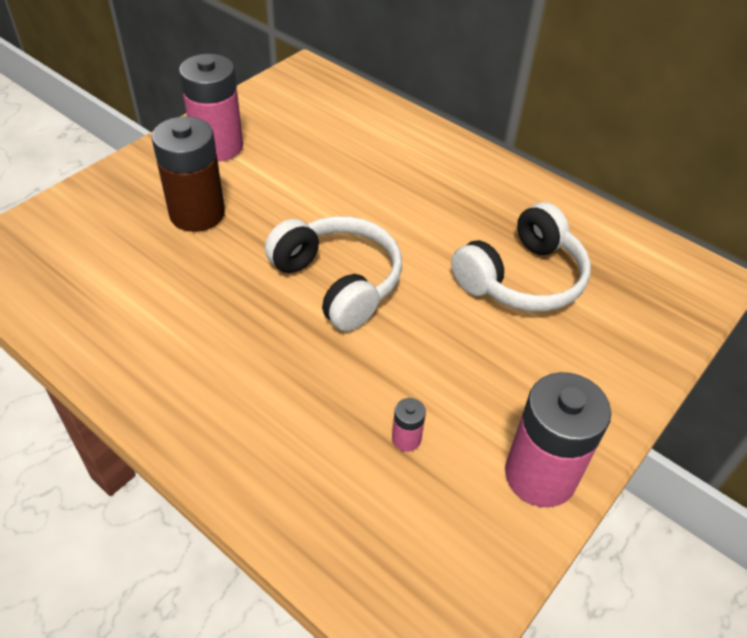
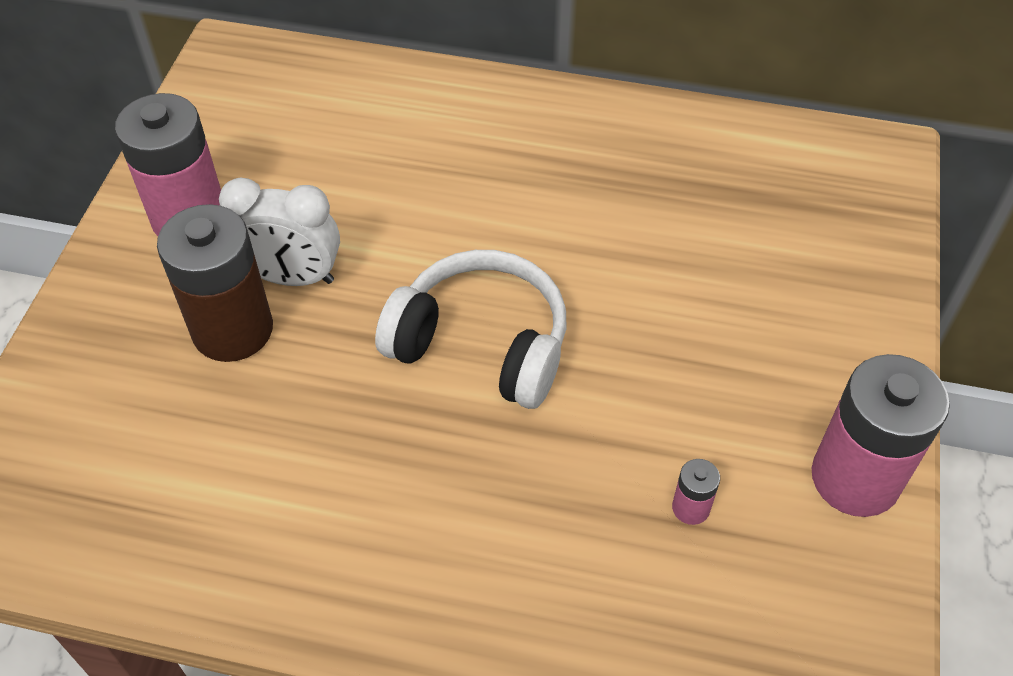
camera: 25 degrees left, 5 degrees up
(252, 199) = (292, 277): none -> white clock
(521, 278) = (689, 243): white headphones -> none

